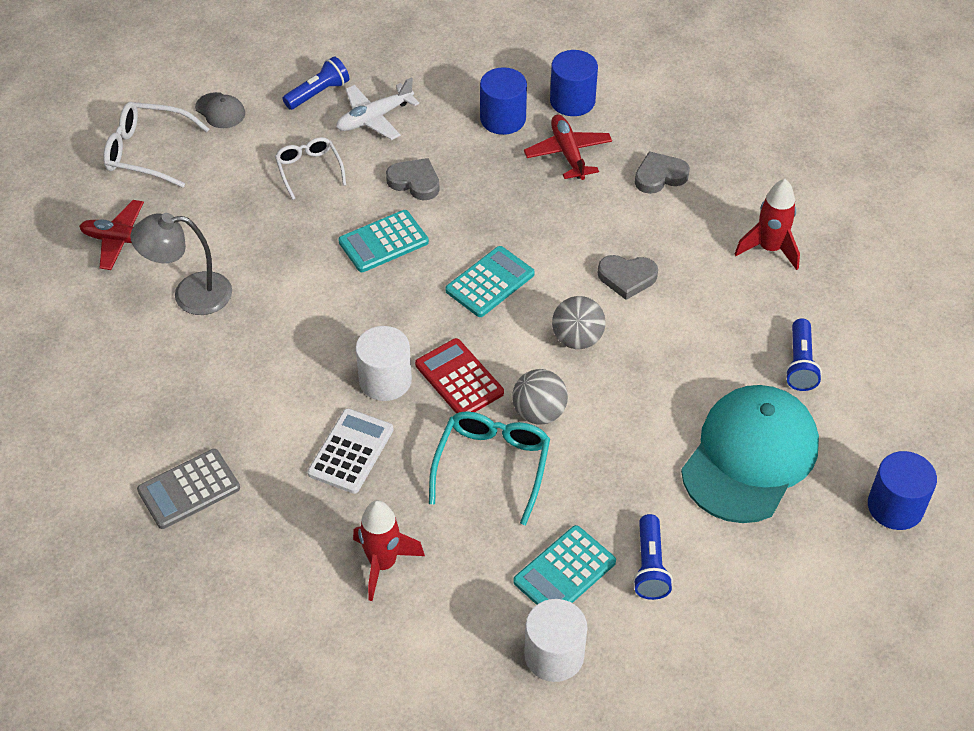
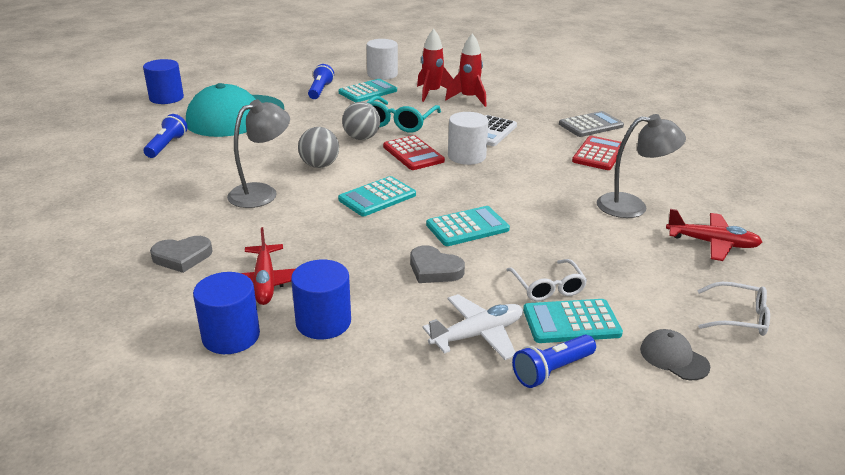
camera: 175 degrees left, 20 degrees down
(147, 152) = (739, 317): white glasses -> white glasses, size x0.66
(199, 405) = (598, 154): none -> red calculator
(295, 135) = (571, 322): none -> turquoise calculator
(627, 278) = (262, 193): grey heart -> grey lamp
(769, 249) = (127, 201): red rocket -> red rocket (432, 93)

